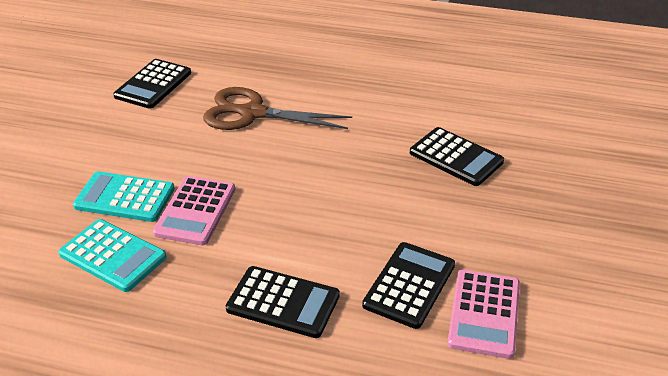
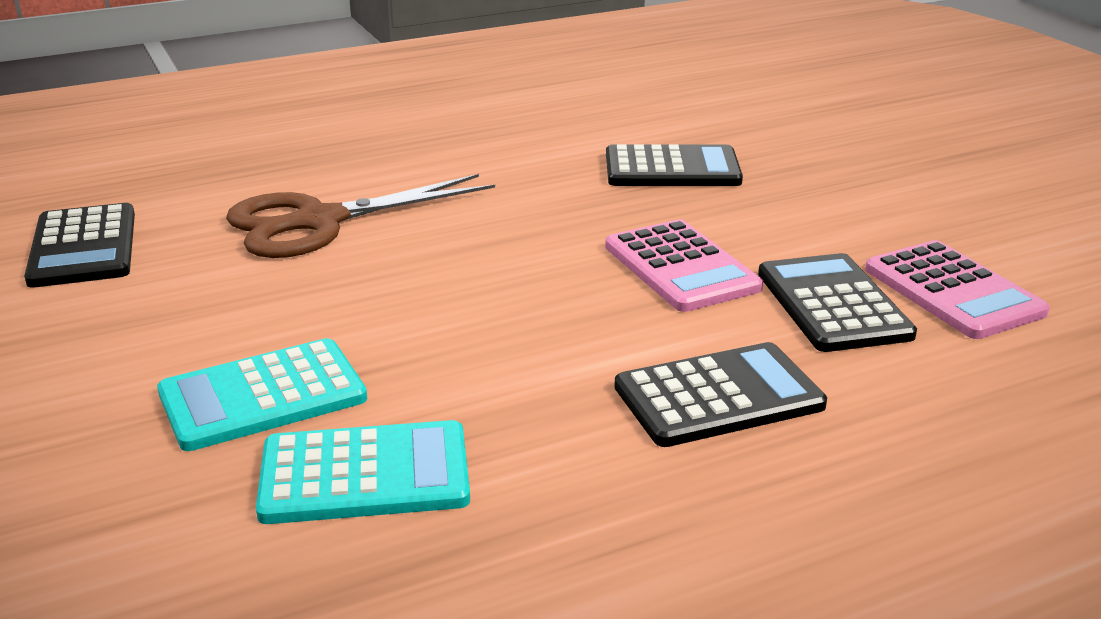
camera: 40 degrees left, 10 degrees down
(195, 211) = (415, 359): pink calculator -> pink calculator (681, 267)

